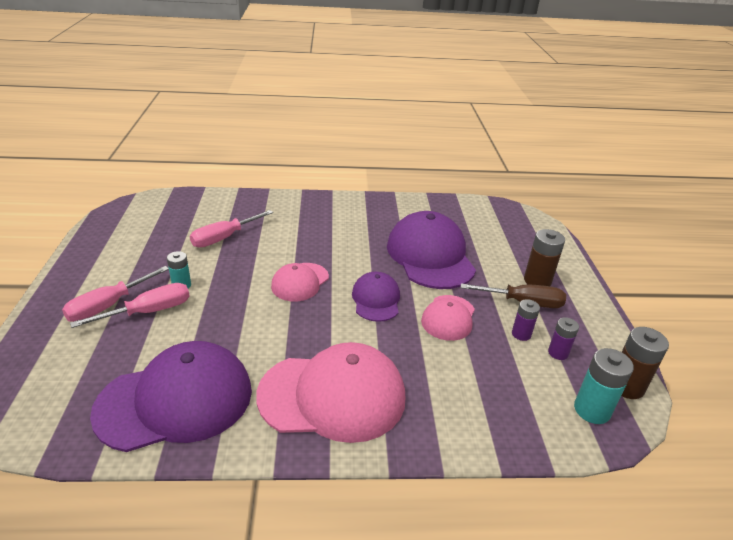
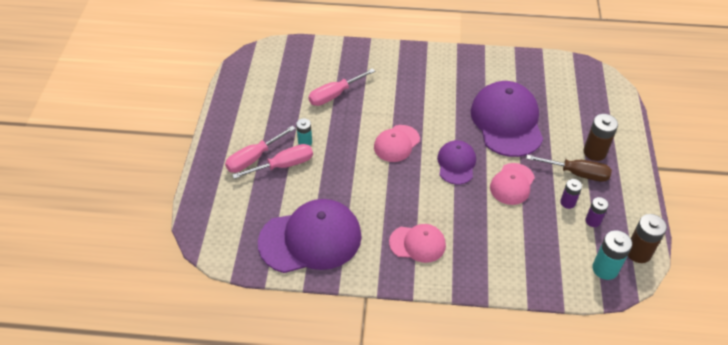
camera: 10 degrees right, 15 degrees up
(332, 396) = (417, 243): pink cap -> pink cap, size x0.54

